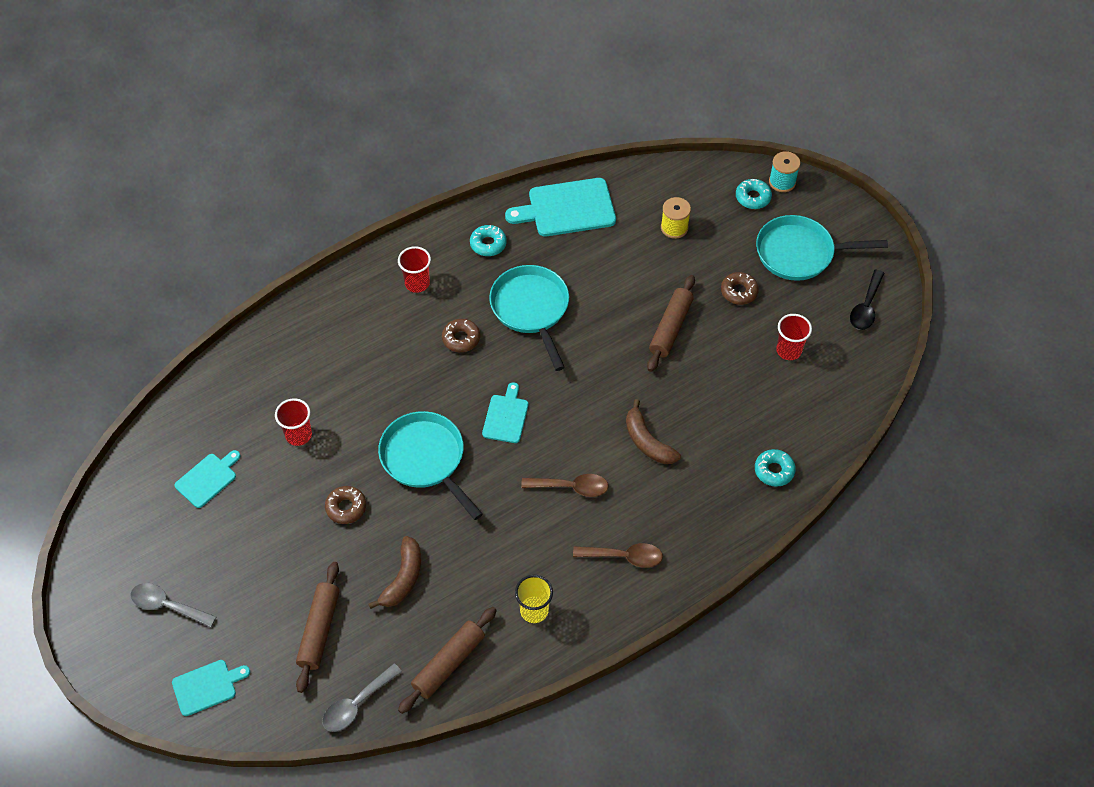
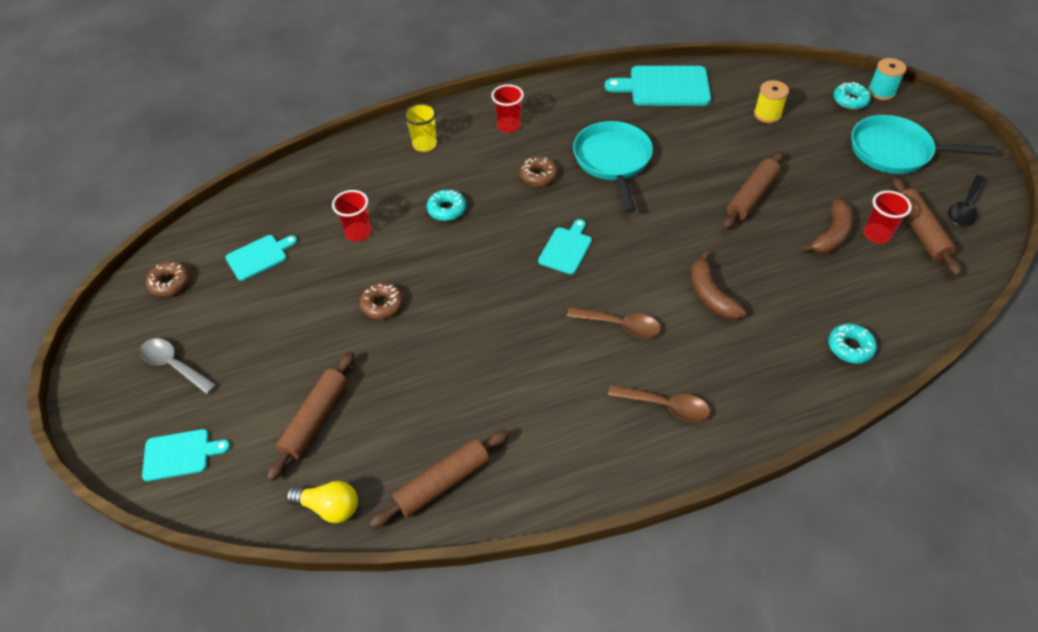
camera: 15 degrees right, 5 degrees down
(357, 704) = (329, 507): grey spoon -> yellow light bulb
(403, 578) = (419, 383): brown banana -> brown banana (831, 235)
(426, 459) = (475, 274): turquoise pan -> none
(488, 244) = (583, 104): turquoise donut -> turquoise donut (447, 209)
(534, 610) = (552, 444): yellow cup -> yellow cup (424, 144)
(739, 292) = (827, 175): brown donut -> brown donut (170, 283)
(827, 340) = (920, 232): none -> brown rolling pin

